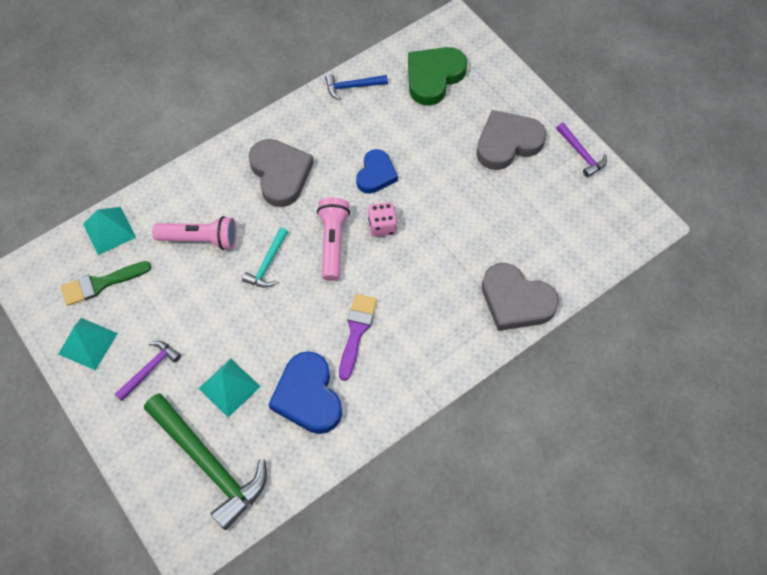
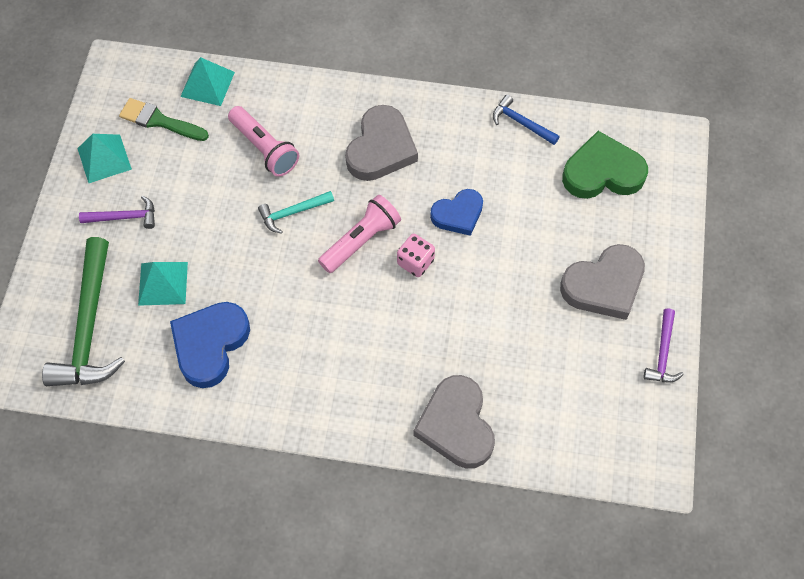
camera: 45 degrees right, 0 degrees up
(356, 331) = (301, 329): purple brush -> none
(507, 143) = (604, 285): grey heart -> grey heart turned 135 degrees clockwise

